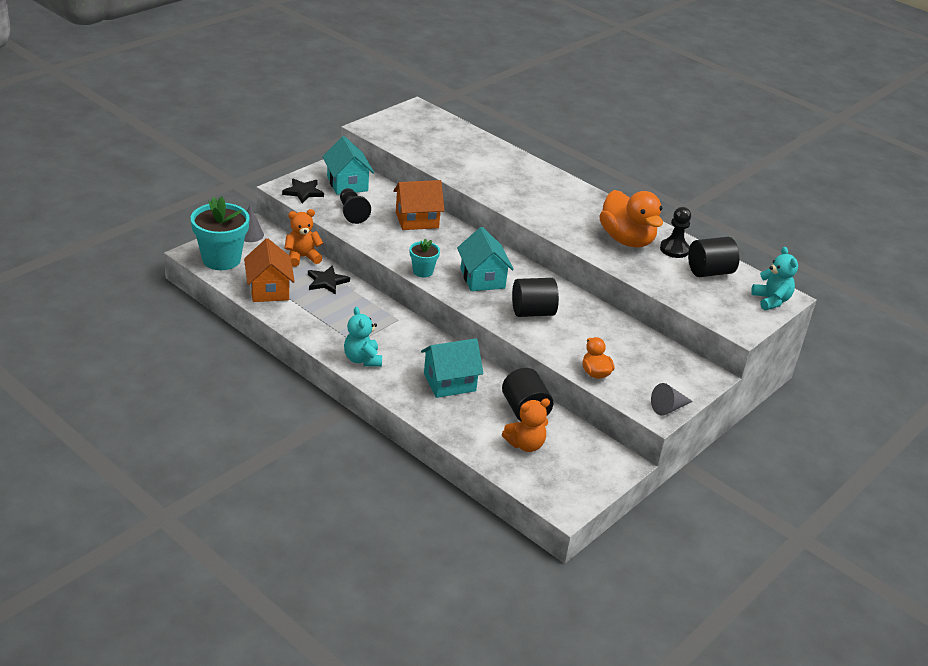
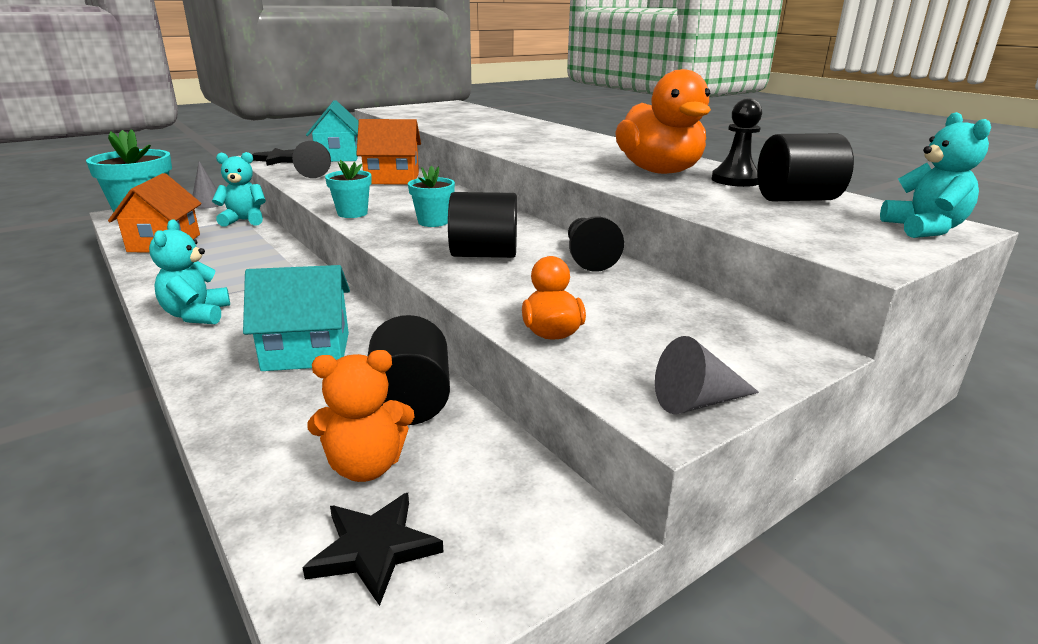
camera: 15 degrees right, 10 degrees down
(302, 257) = (244, 220): orange teddy bear -> turquoise teddy bear
(327, 282) = (248, 239): black star -> black star (374, 549)
(482, 278) = (433, 222): turquoise house -> turquoise flower pot
(593, 311) = (588, 258): none -> black pawn

